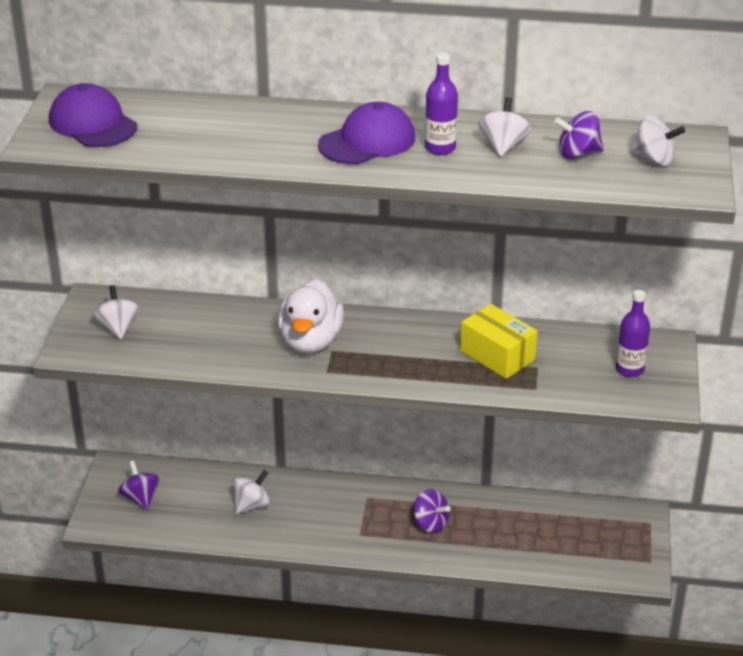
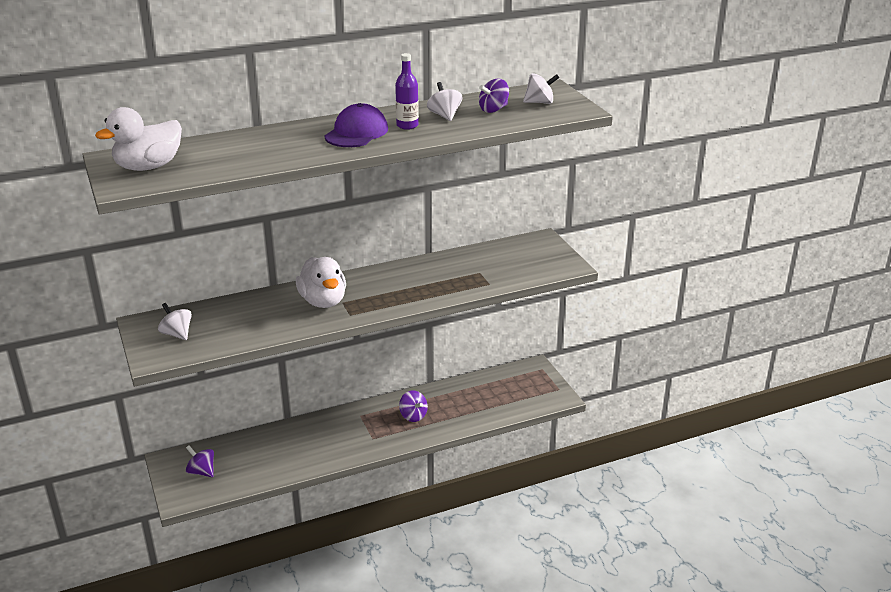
camera: 30 degrees left, 5 degrees down
(93, 123) = (148, 167): purple cap -> white duck
(252, 505) = (286, 447): white spinning top -> none
(430, 523) = (413, 416): purple spinning top -> purple spinning top turned 45 degrees clockwise
(497, 355) = (450, 273): yellow box -> none
(629, 369) = (534, 257): purple bottle -> none

